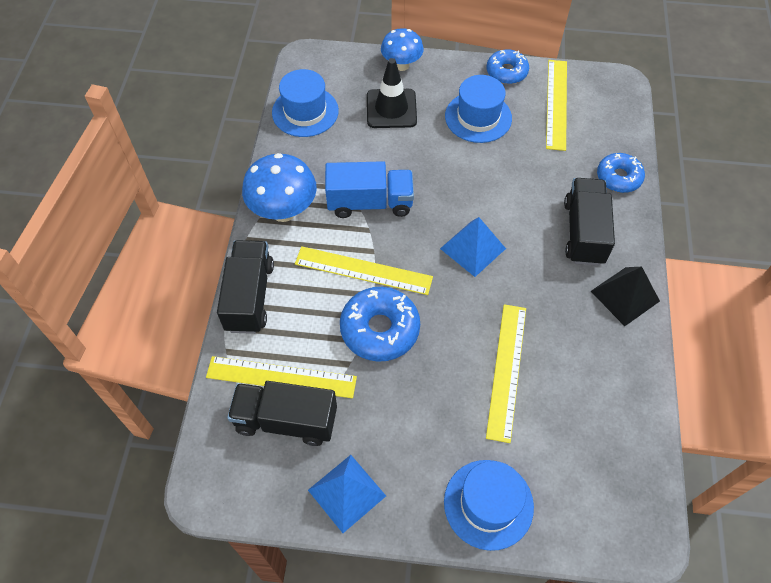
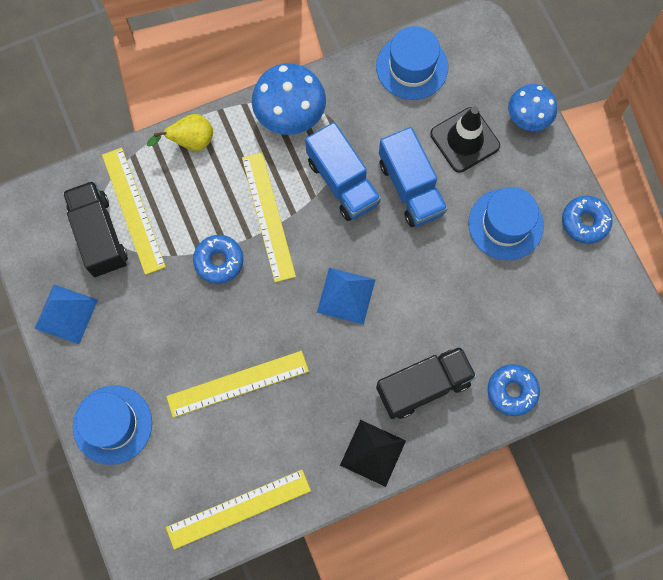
camera: 60 degrees right, 15 degrees up
(249, 296) = (190, 142): black truck -> yellow pear
(380, 329) = (219, 261): blue donut -> blue donut, size x0.66
(407, 160) = (410, 187): none -> blue truck
(556, 104) = (572, 290): yellow ruler -> yellow ruler (238, 509)

